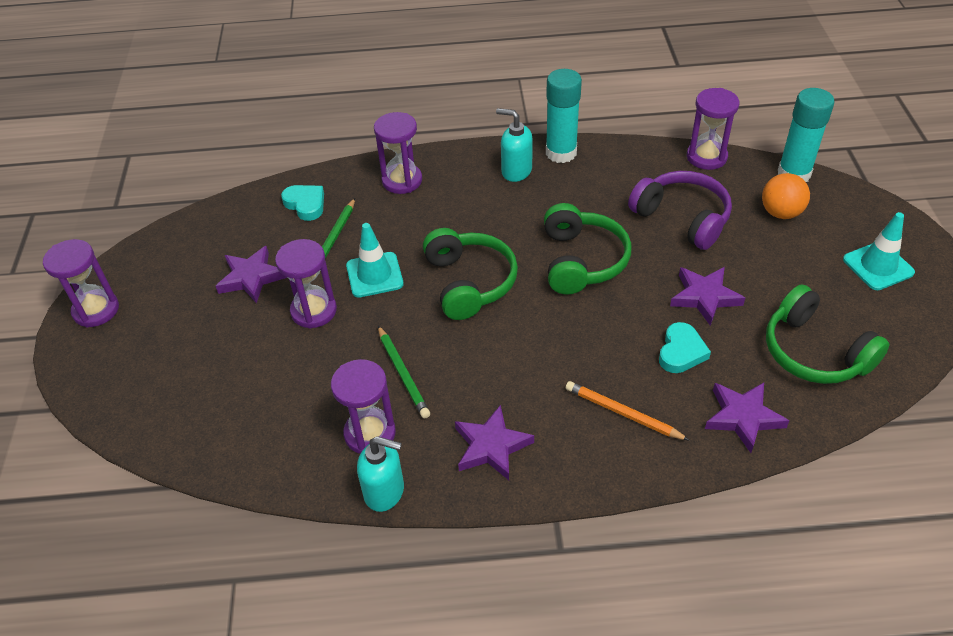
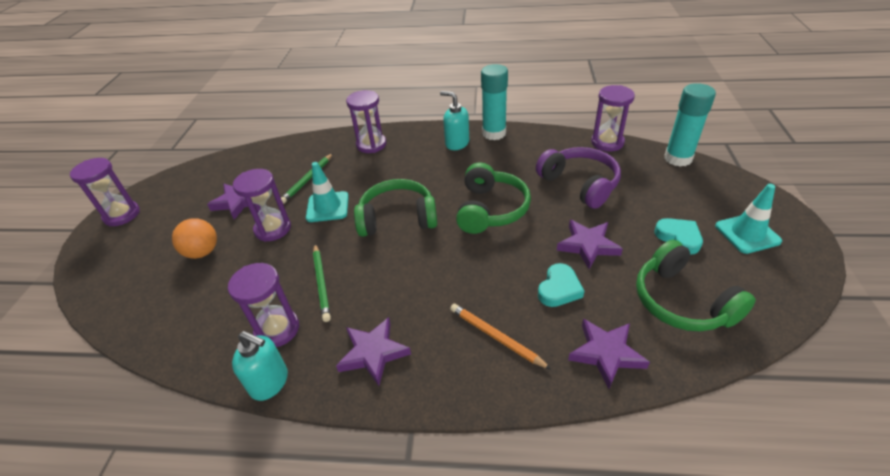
camera: 10 degrees right, 5 degrees down
(305, 204) = (297, 156): turquoise heart -> turquoise heart (679, 237)
(469, 282) = (397, 218): green headphones -> green headphones turned 90 degrees counterclockwise
(780, 213) = (663, 186): orange ball -> orange ball (202, 252)

